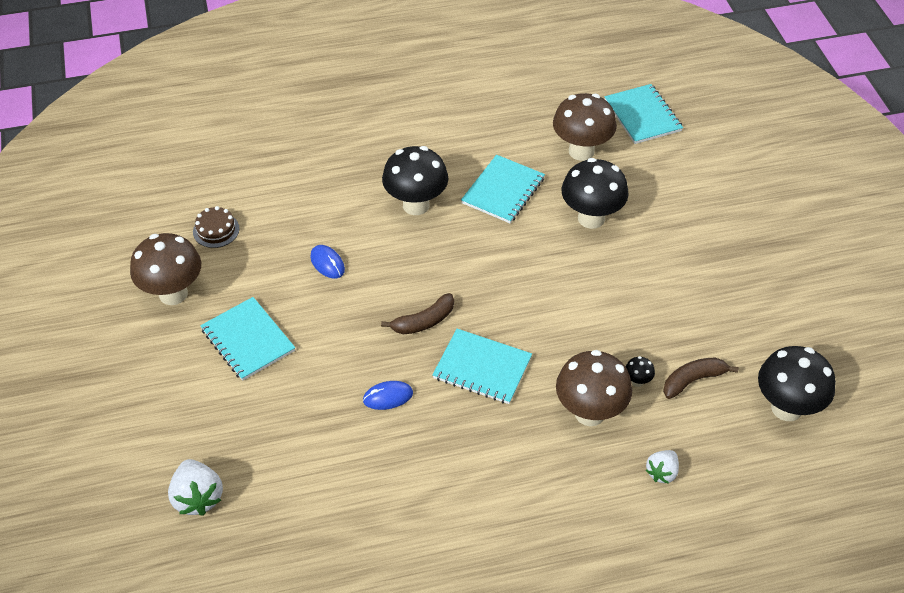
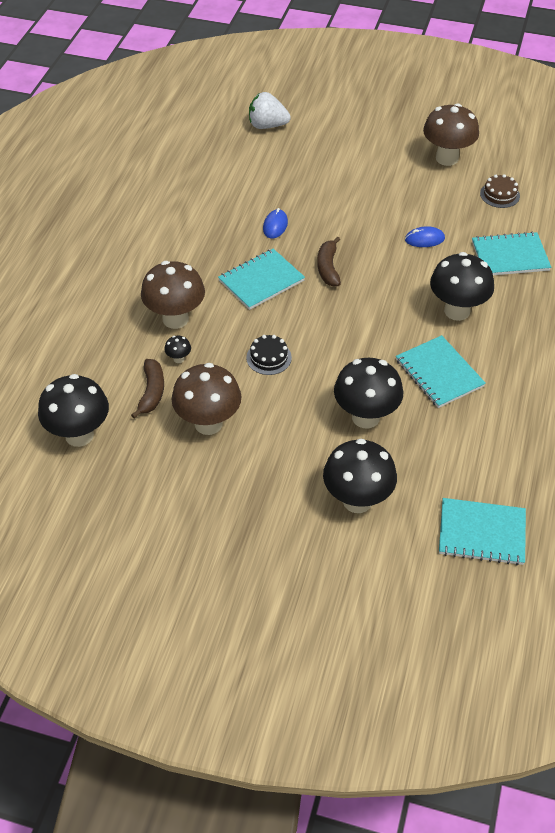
camera: 120 degrees right, 0 degrees up
(248, 340) = (377, 179): turquoise notebook -> turquoise notebook (510, 256)
(579, 313) = (269, 358): none -> black cake
(581, 151) = (457, 454): brown mushroom -> brown mushroom (208, 423)
(662, 472) = (96, 332): white strawberry -> none
(677, 191) = (357, 500): none -> black mushroom

